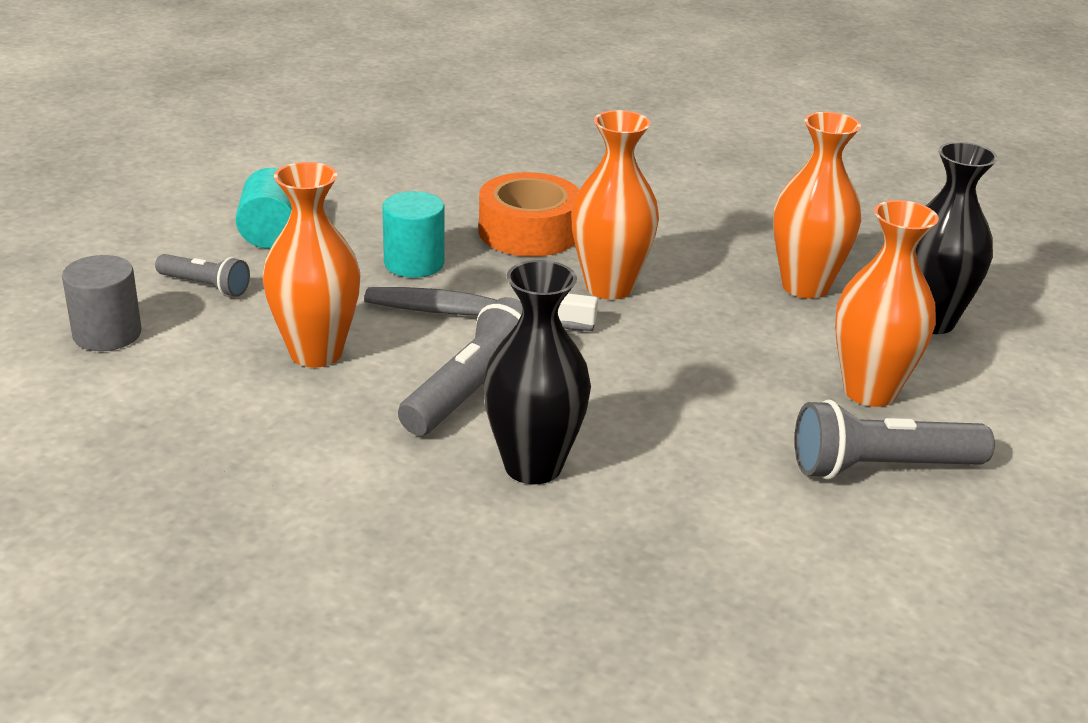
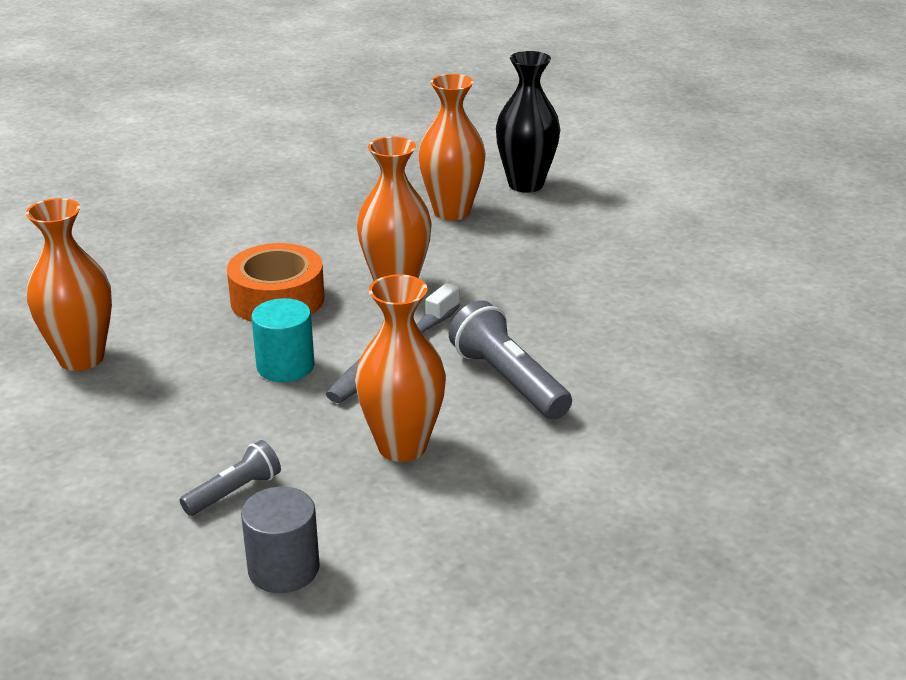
camera: 65 degrees left, 0 degrees up
(271, 233) = (160, 435): turquoise cylinder -> none
(533, 466) = (620, 377): black vase -> none
(870, 391) = (595, 229): orange vase -> orange vase (81, 358)
(882, 468) = (680, 251): grey flashlight -> none

